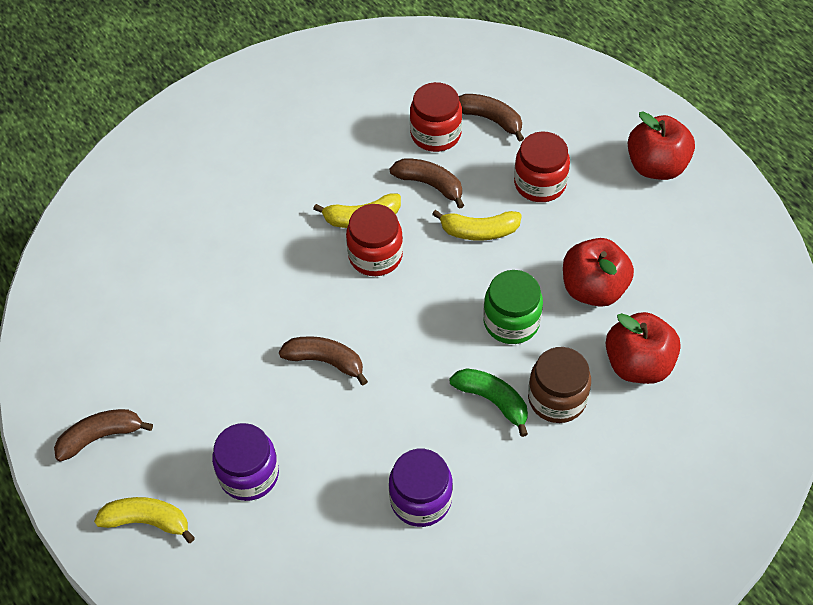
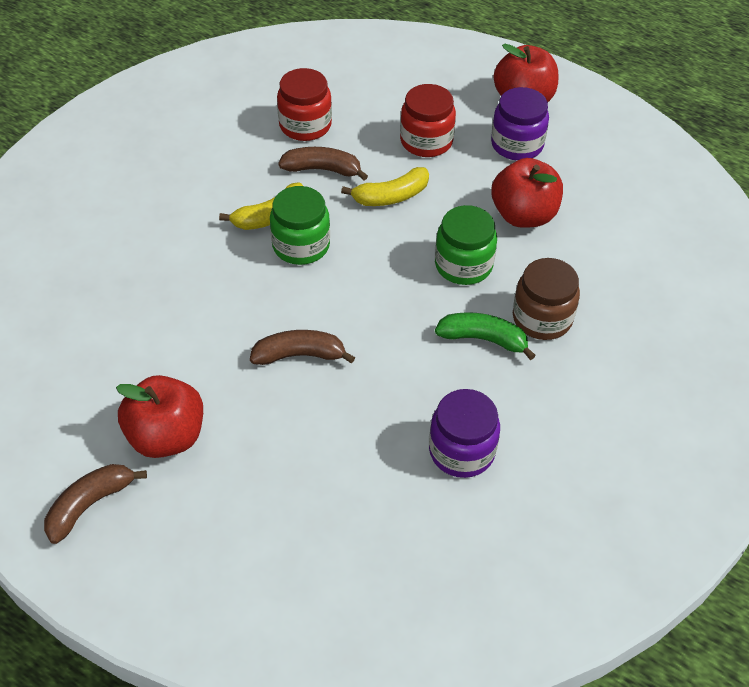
camera: 25 degrees left, 5 degrees down
(147, 521) = (184, 572): yellow banana -> none
(249, 474) = (273, 487): purple jar -> purple jar (517, 144)
(375, 256) = (301, 245): red jar -> green jar
(490, 119) = (351, 100): brown banana -> none
(638, 364) = (598, 266): red apple -> red apple (166, 436)

